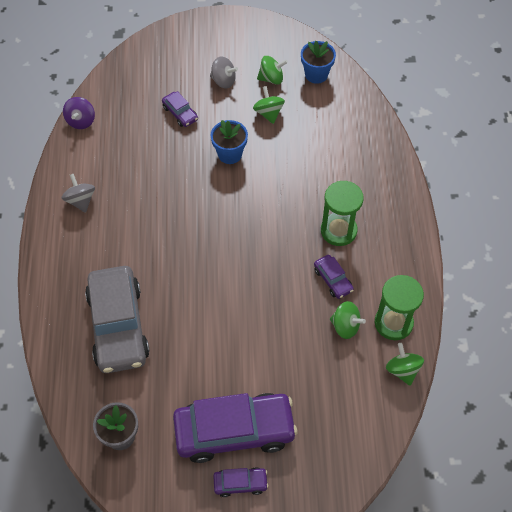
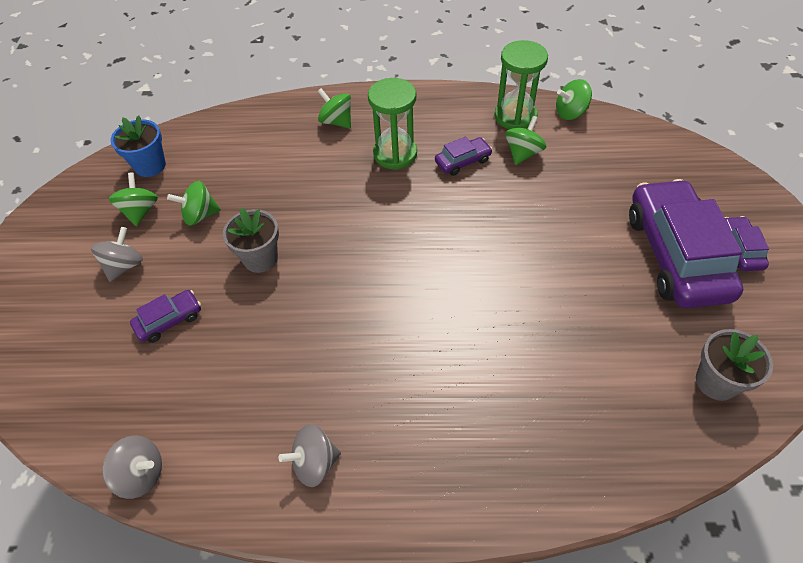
camera: 85 degrees left, 5 degrees down
(81, 121) = (141, 474): purple spinning top -> grey spinning top
(118, 326) = (546, 392): grey car -> none
(230, 154) = (260, 258): blue flower pot -> grey flower pot
(374, 187) = (336, 121): none -> green spinning top

